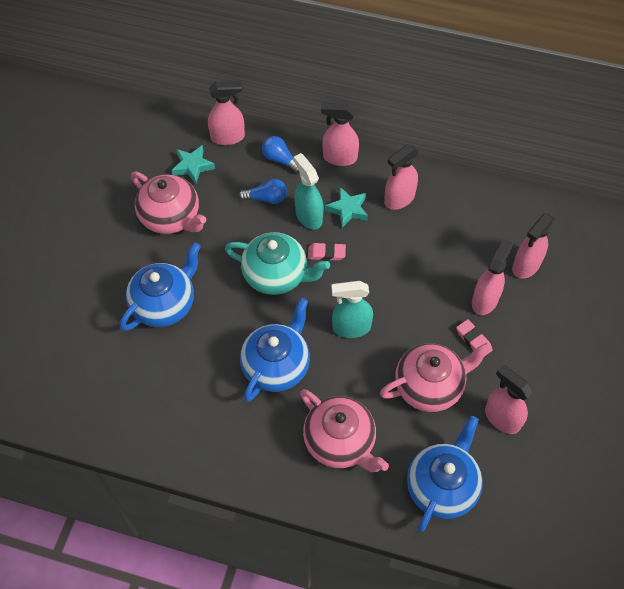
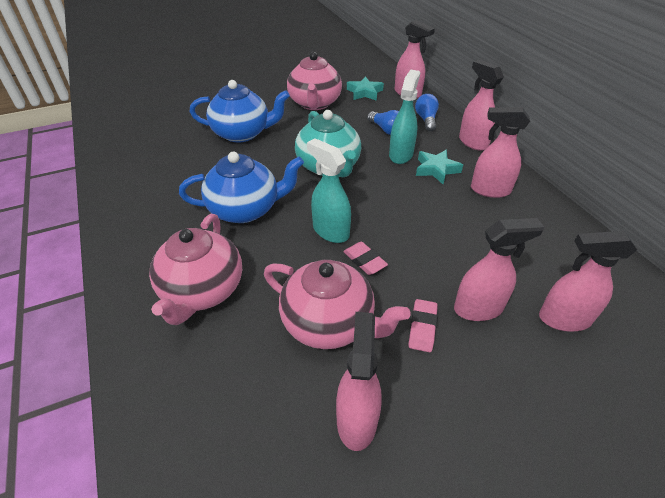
camera: 50 degrees right, 15 degrees down
(326, 253) = (382, 180): pink eraser -> pink eraser (364, 261)
(442, 486) = (213, 413): blue teapot -> none

